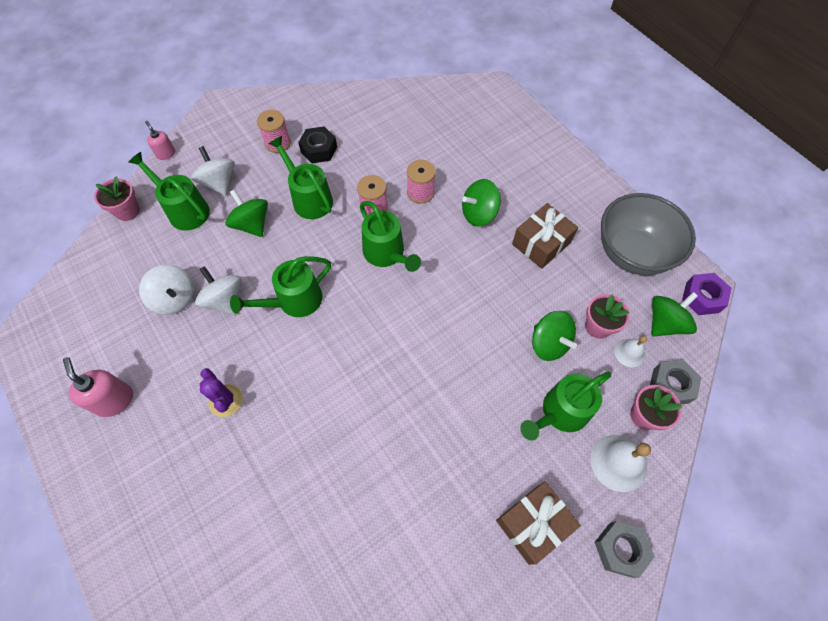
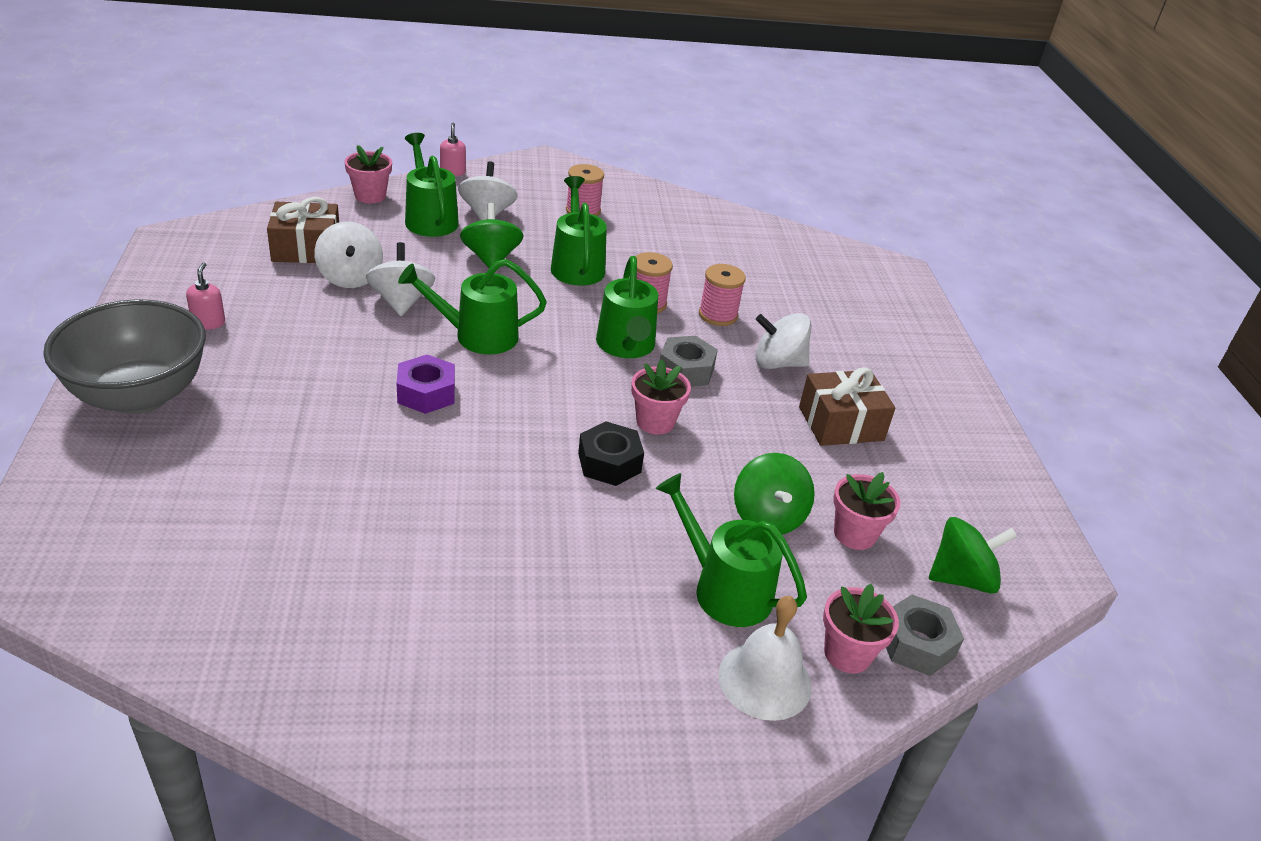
camera: 25 degrees right, 25 degrees down
(114, 400) = (208, 322): pink soap dispenser -> pink soap dispenser, size x0.61
(225, 400) = (321, 377): purple cactus -> none
(319, 149) = (626, 234): black nut -> black nut (609, 463)
(444, 308) = (655, 422): none -> pink flower pot
(479, 214) = (778, 363): green spinning top -> white spinning top
(533, 524) = (585, 675): brown gift -> brown gift (306, 249)
(560, 413) = (724, 589): green watering can -> green watering can turned 45 degrees clockwise
(620, 549) = (687, 769): grey nut -> grey nut (686, 370)
(629, 353) = (880, 581): white bell -> none
(632, 253) = (968, 489): grey bowl -> grey bowl (139, 396)
(702, 297) = (1045, 580): purple nut -> purple nut (426, 393)

